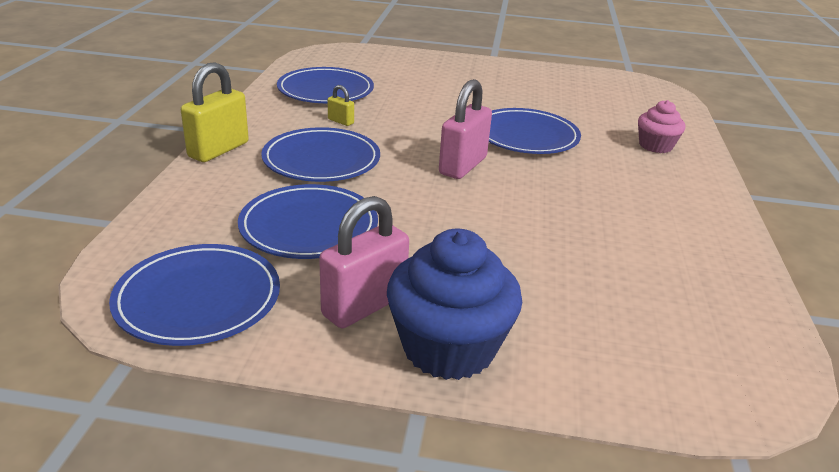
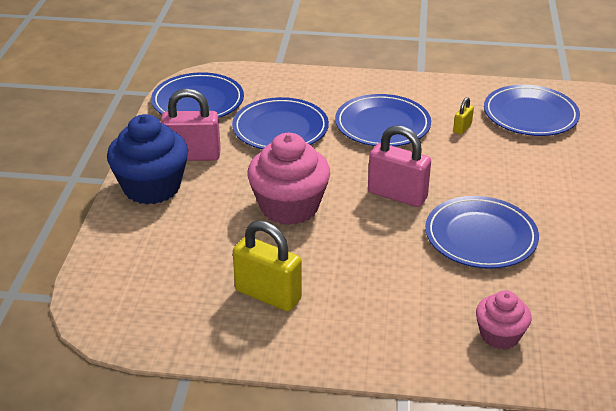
camera: 90 degrees right, 5 degrees up
(218, 150) = (383, 81): yellow padlock -> yellow padlock (268, 295)
(364, 305) = (192, 156): pink padlock -> pink padlock turned 45 degrees counterclockwise
(489, 230) = (289, 207): none -> pink cupcake

